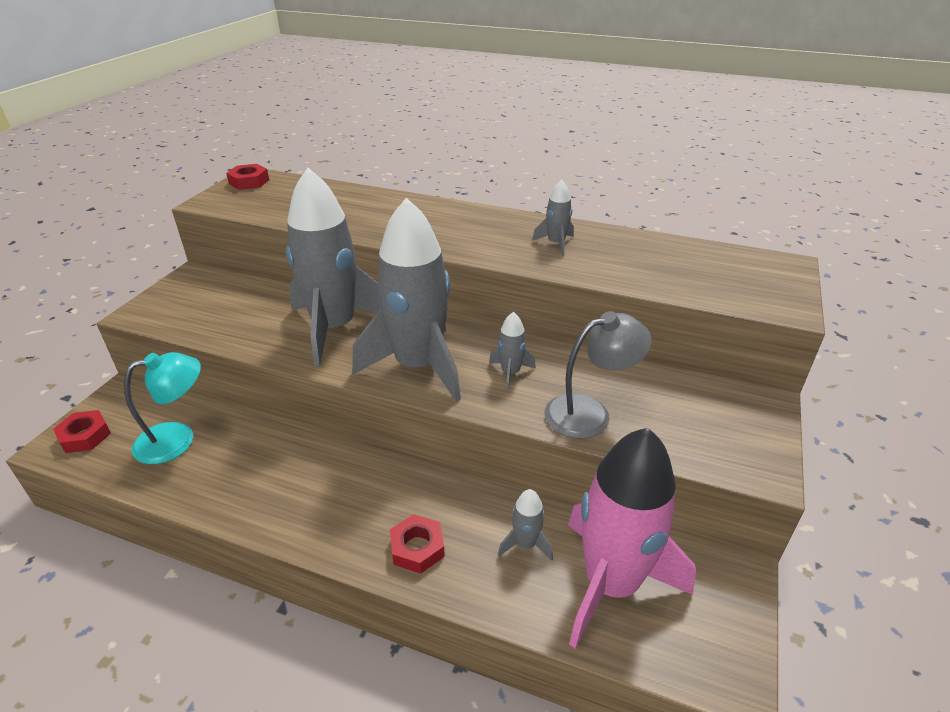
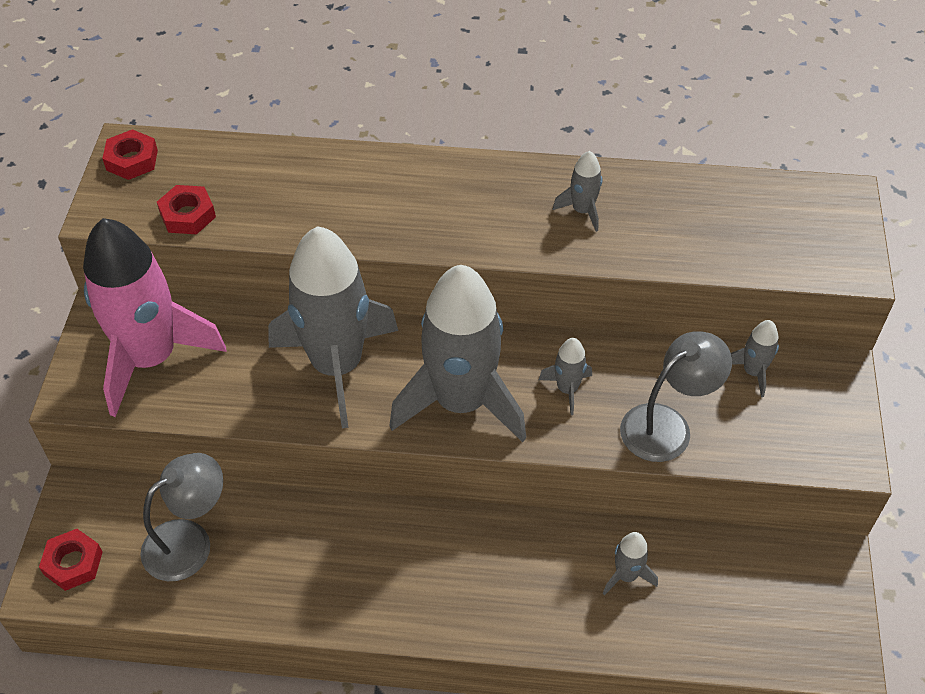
camera: 15 degrees left, 15 degrees up
(177, 439) = (189, 541): turquoise lamp -> grey lamp
(417, 548) = (520, 606): red nut -> red nut (188, 215)
(611, 584) = (719, 597): pink rocket -> pink rocket (151, 358)
(681, 389) = (752, 372): none -> grey rocket

